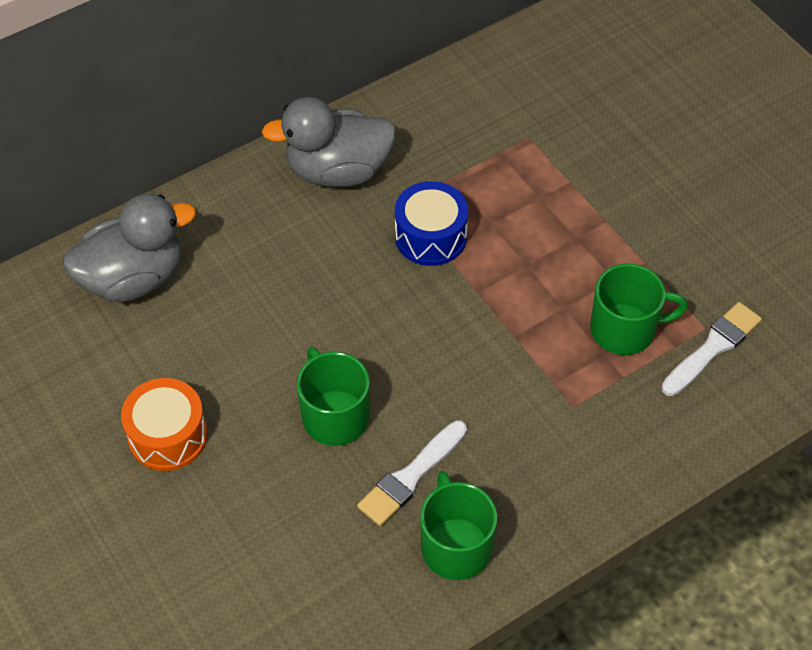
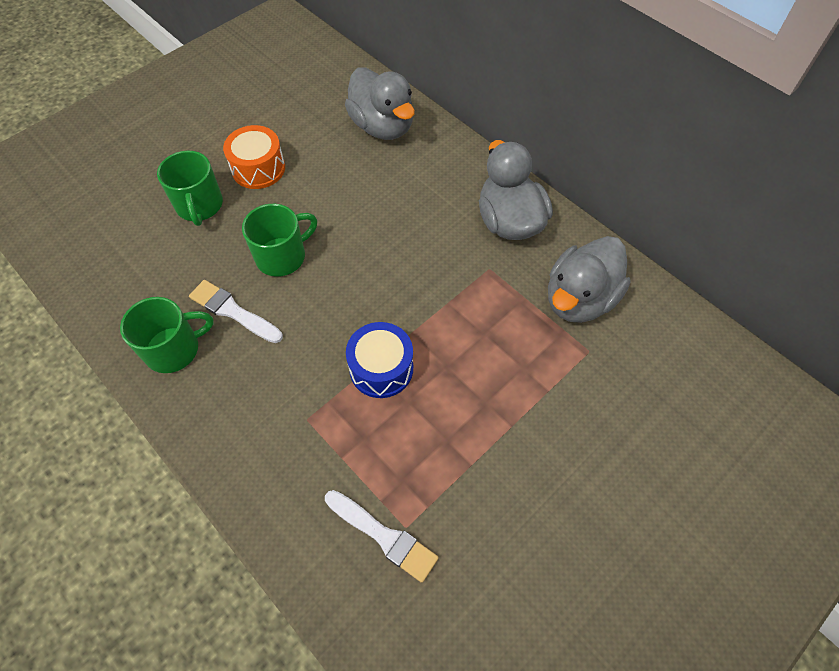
camera: 80 degrees right, 5 degrees up
(430, 236) = (459, 292): blue drum -> blue drum (381, 368)
(462, 131) = (579, 299): none -> grey duck
(625, 329) = (392, 454): green mug -> green mug (199, 205)

